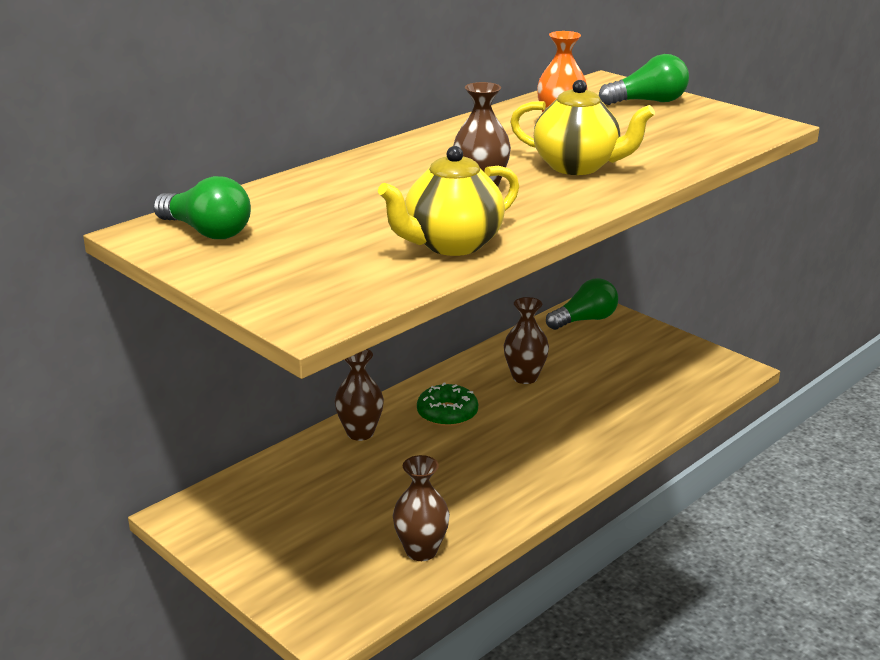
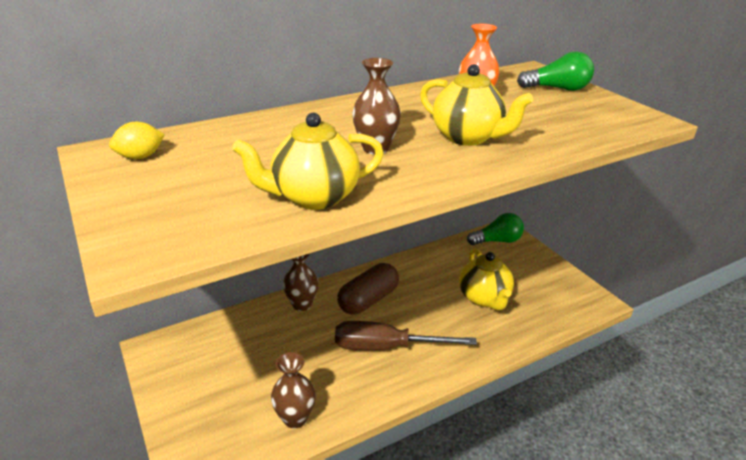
camera: 15 degrees right, 5 degrees up
(207, 232) = (140, 157): green light bulb -> yellow lemon
(447, 413) = (368, 300): green donut -> brown capsule
(497, 460) = (386, 347): none -> brown screwdriver
(525, 377) = (436, 280): brown vase -> none
(596, 388) = (484, 298): none -> yellow teapot

